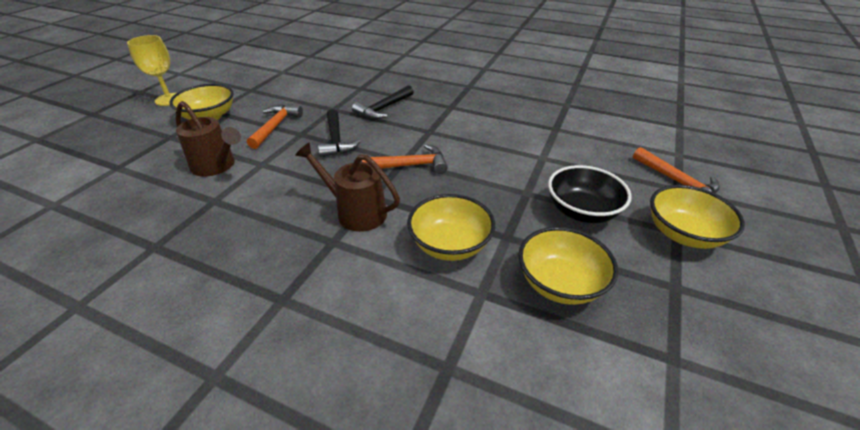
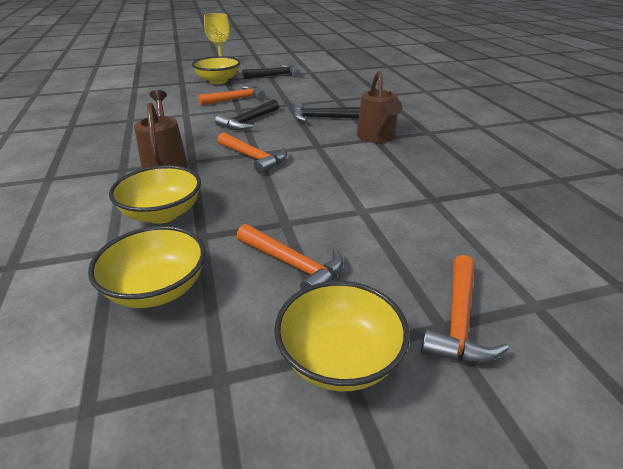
camera: 50 degrees right, 5 degrees down
(217, 166) = (167, 105): brown watering can -> brown watering can (377, 137)
(257, 88) = (275, 76): none -> black hammer
(582, 211) = (294, 265): black bowl -> orange hammer

